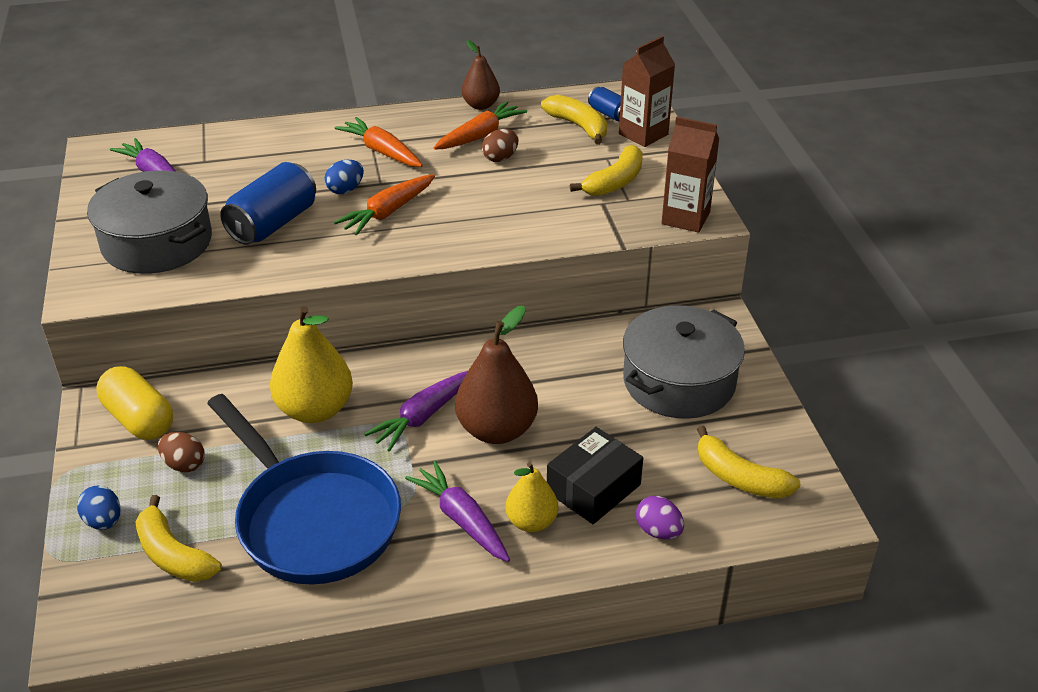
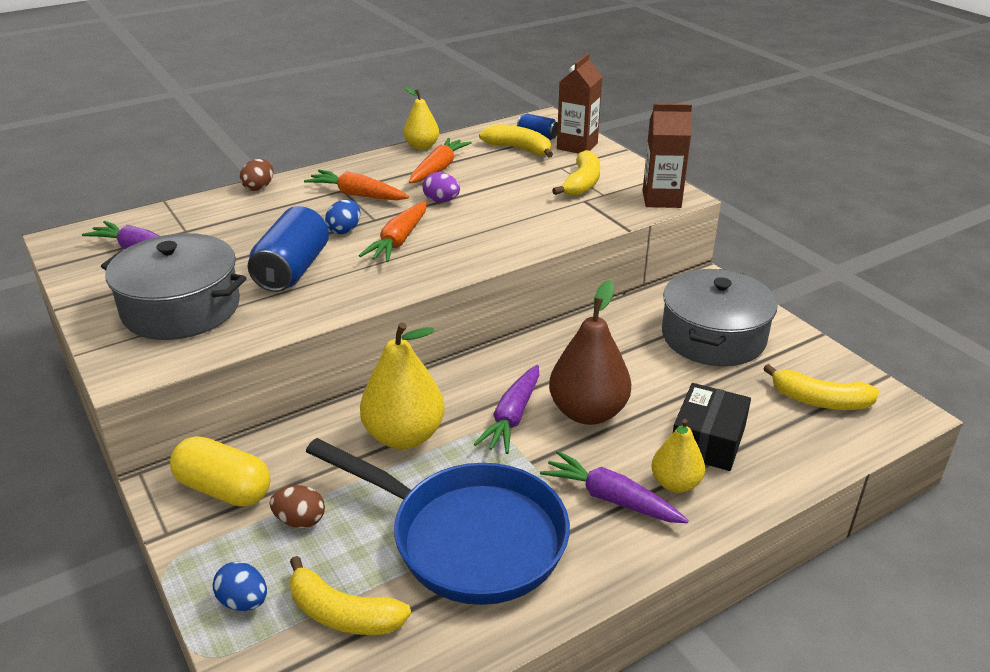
camera: 20 degrees left, 5 degrees down
(481, 105) = (422, 146): brown pear -> yellow pear
(500, 158) = (469, 182): brown egg -> brown egg (259, 187)
(658, 531) = (788, 462): purple egg -> purple egg (441, 201)

